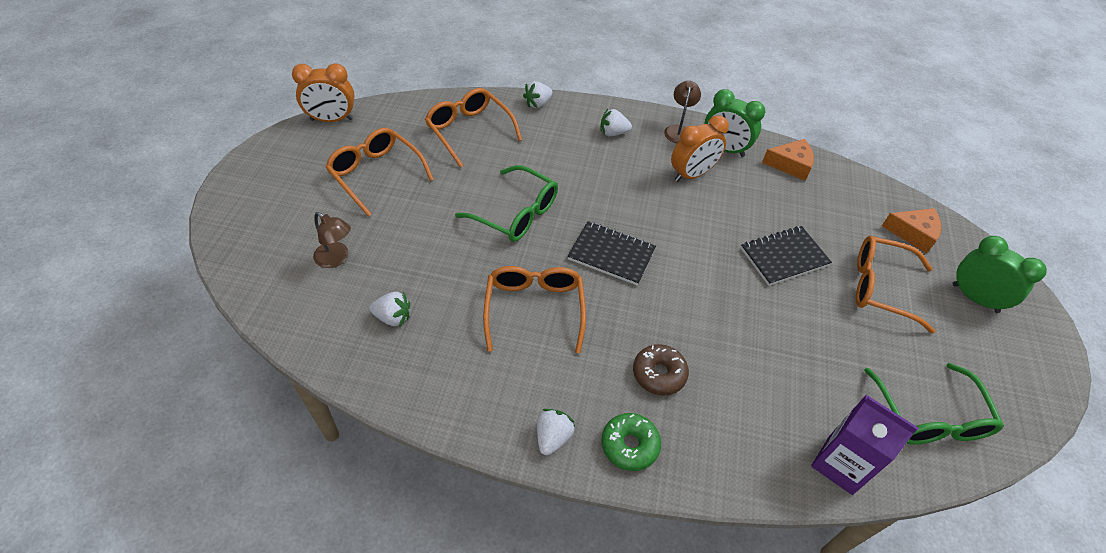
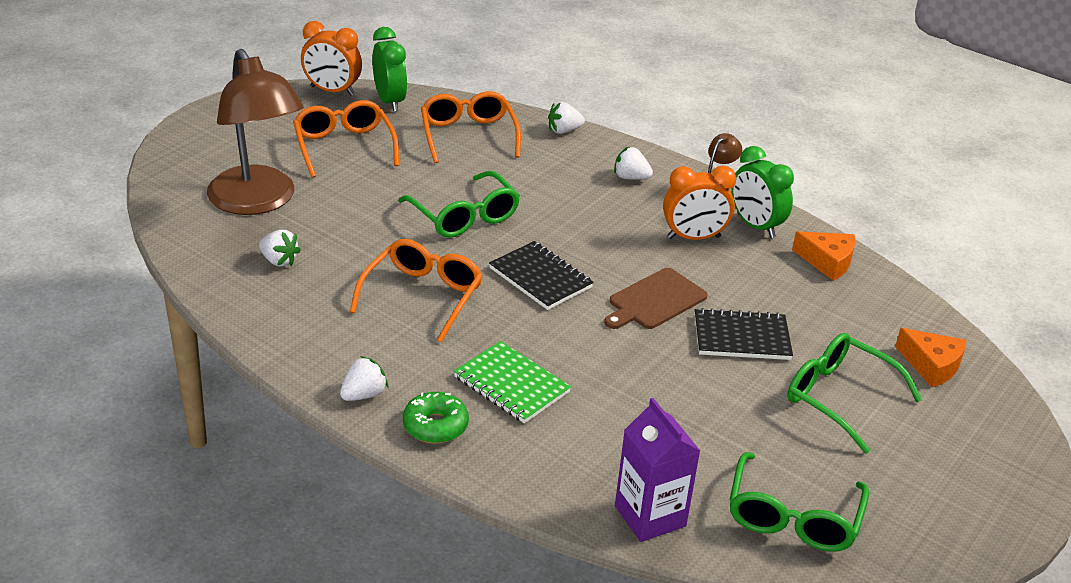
camera: 25 degrees right, 15 degrees down
(336, 259) = (258, 202): brown lamp -> brown lamp, size x2.33
(659, 374) = (511, 385): brown donut -> green notebook
(705, 245) = (655, 300): none -> brown cutting board
(880, 287) = (839, 397): orange glasses -> green glasses
(974, 298) = (956, 443): green clock -> green clock (390, 101)

